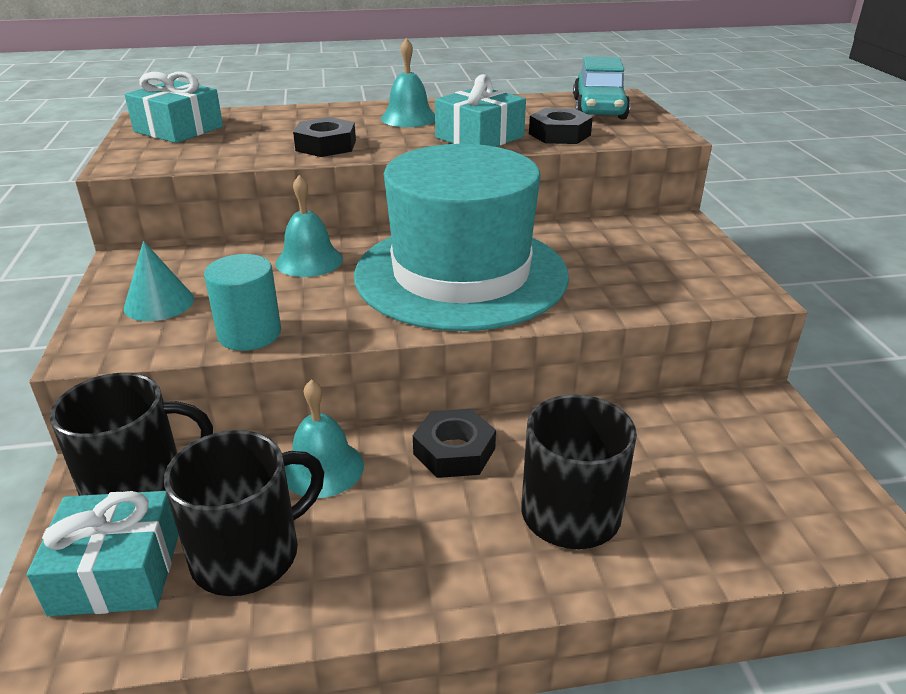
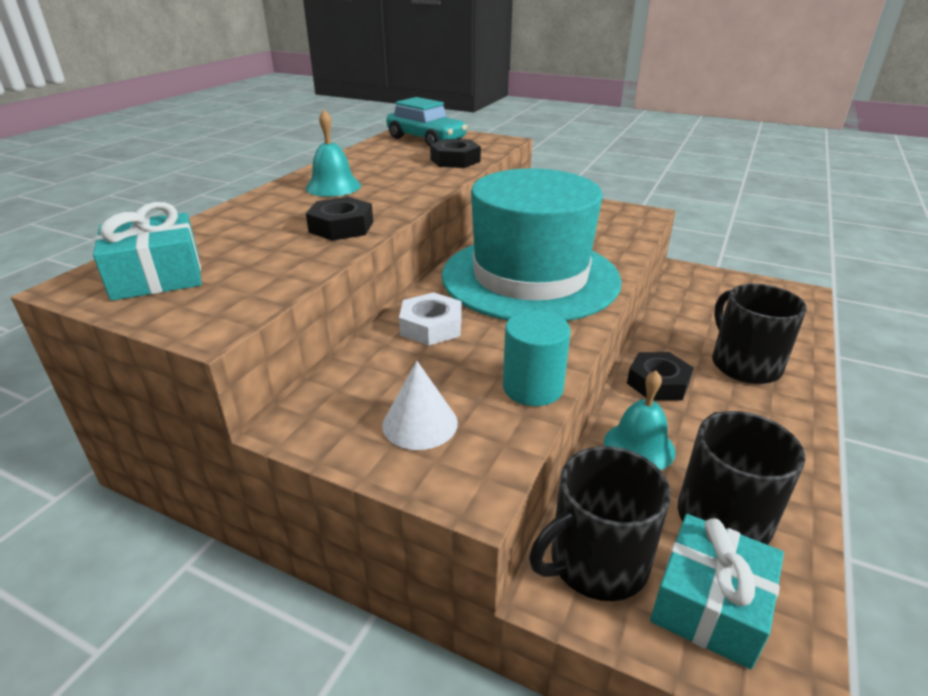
camera: 55 degrees left, 0 degrees up
(138, 487) = (596, 562): black mug -> black mug turned 135 degrees counterclockwise
(159, 303) = (420, 423): turquoise cone -> white cone
(309, 261) = (431, 326): turquoise bell -> white nut
(479, 137) = (420, 179): turquoise gift -> none

